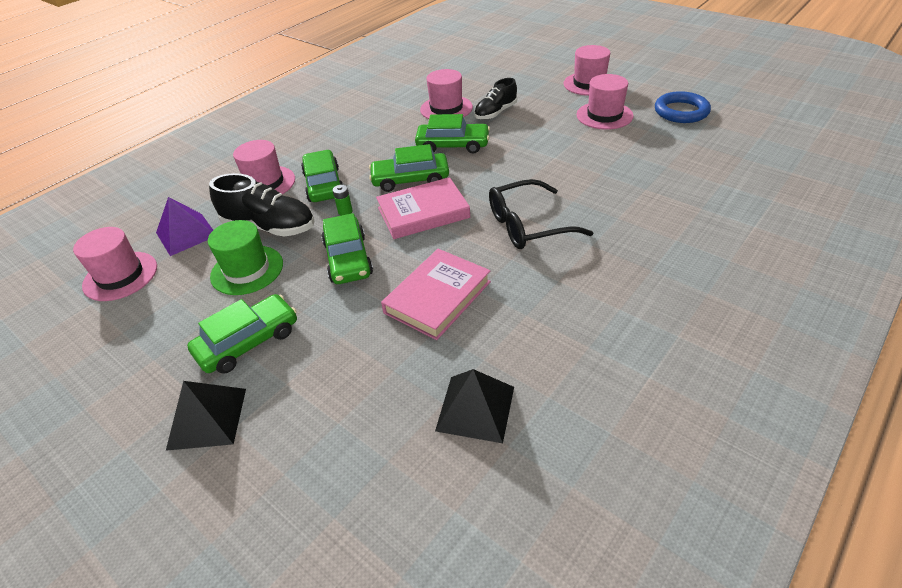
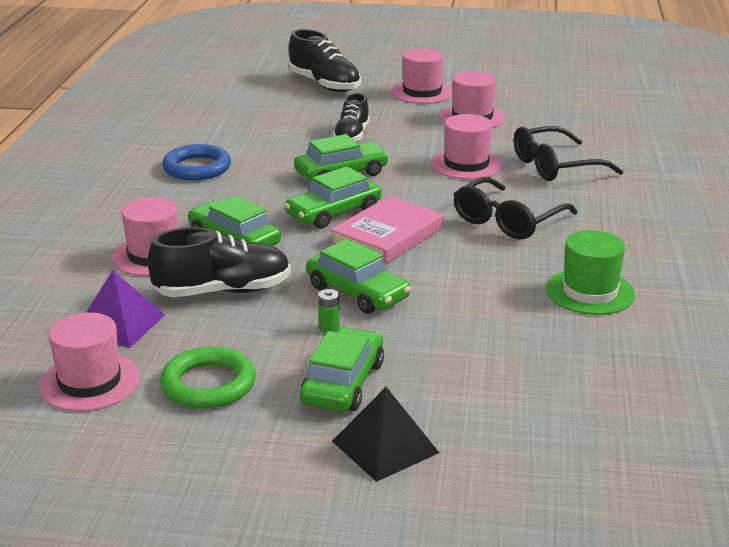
camera: 35 degrees left, 15 degrees down
(174, 306) = (208, 384): none -> green ring
(247, 270) = (252, 332): green hat -> green hat (590, 292)
(345, 212) = (296, 256): green battery -> green battery (329, 328)
(438, 297) = (492, 295): pink book -> none
(446, 108) = (287, 142): pink hat -> pink hat (466, 164)
(475, 408) = (624, 355): black pyramid -> none
(524, 63) = (324, 85): none -> black shoe
(624, 180) = (555, 166): none -> black glasses
(681, 111) = (543, 101): blue ring -> blue ring (197, 168)

